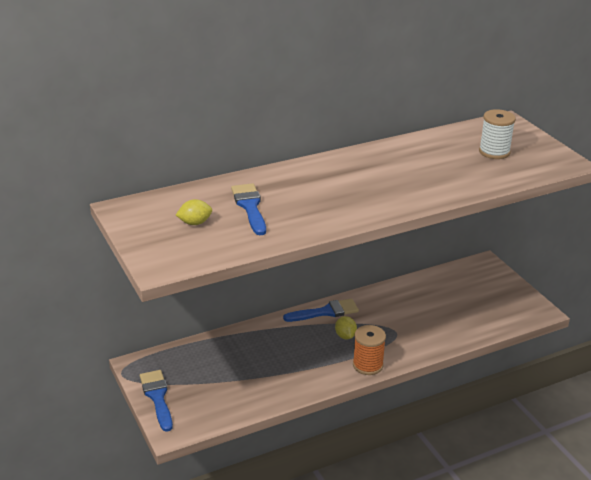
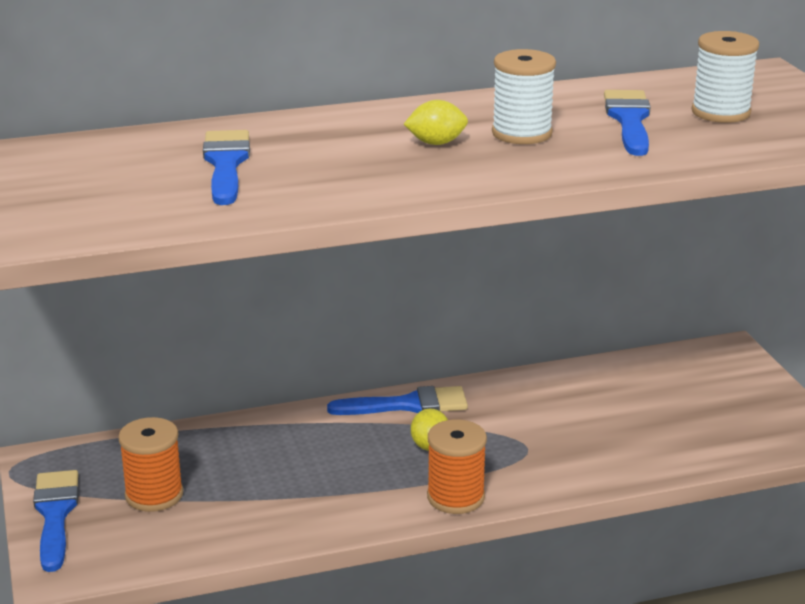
camera: 10 degrees right, 5 degrees down
(195, 223) = (114, 181): yellow lemon -> yellow lemon (436, 143)
(207, 380) = (154, 495): none -> orange spool
(397, 174) = (521, 133): none -> white spool
(449, 160) = (629, 120): none -> blue brush

